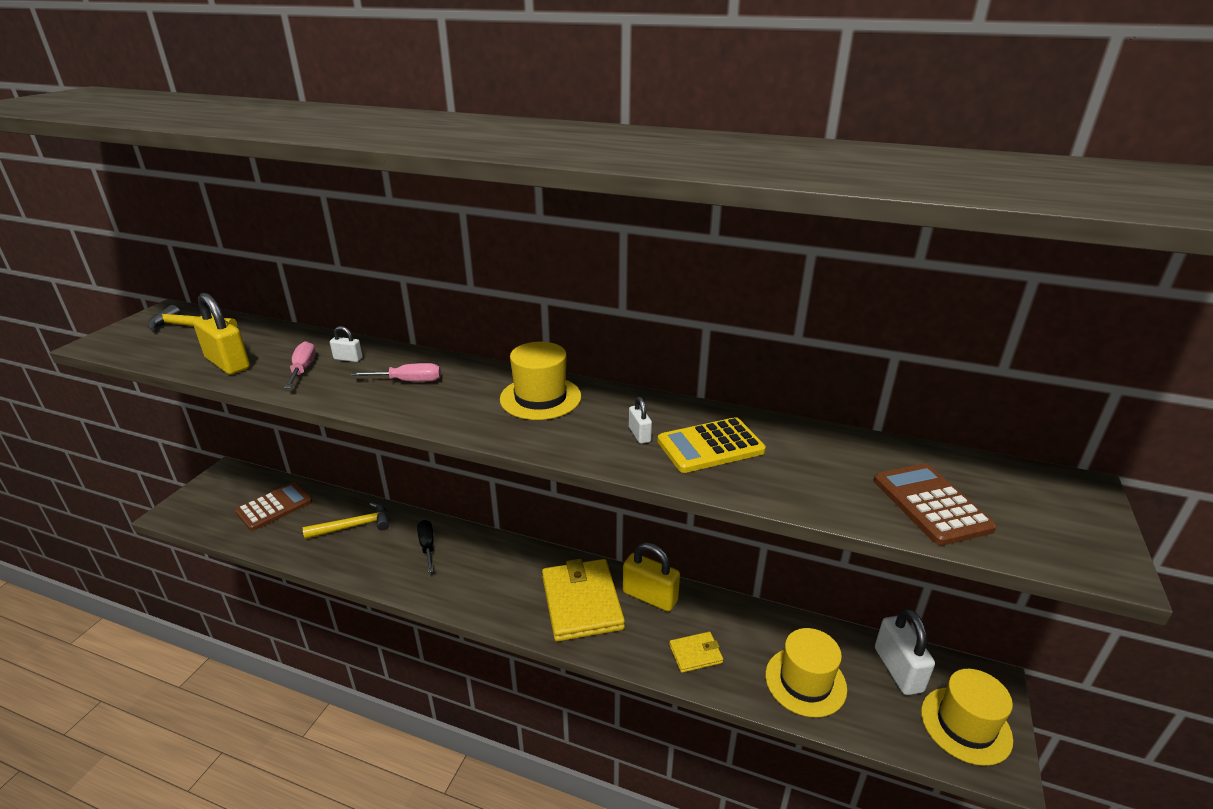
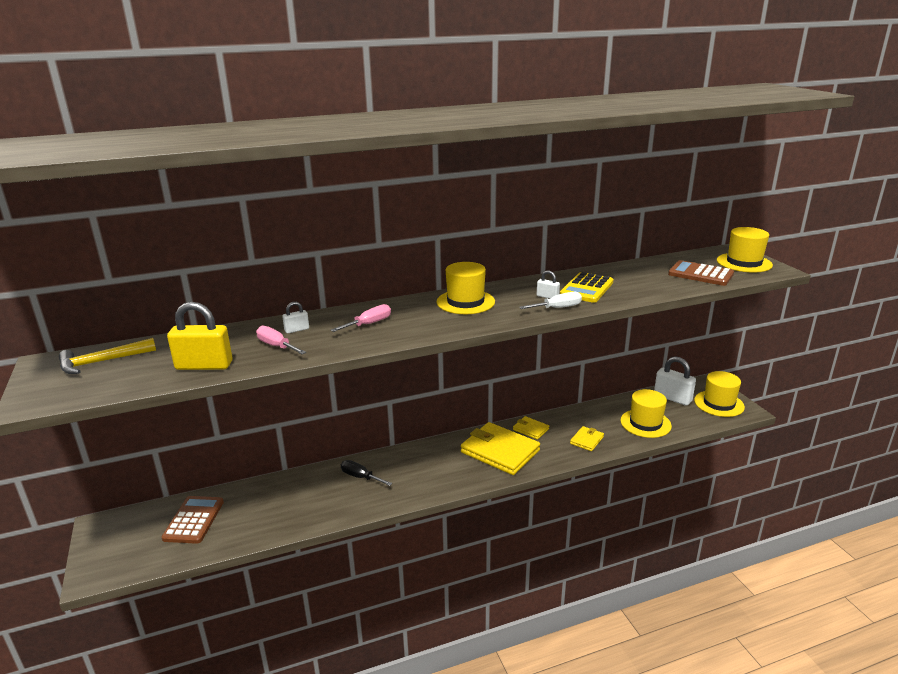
camera: 40 degrees left, 5 degrees down
(354, 526) = (285, 495): yellow hammer -> none
(621, 457) = (557, 308): none -> white screwdriver
(650, 596) = (530, 429): yellow padlock -> yellow wallet
(1058, 520) = (744, 263): none -> yellow hat

